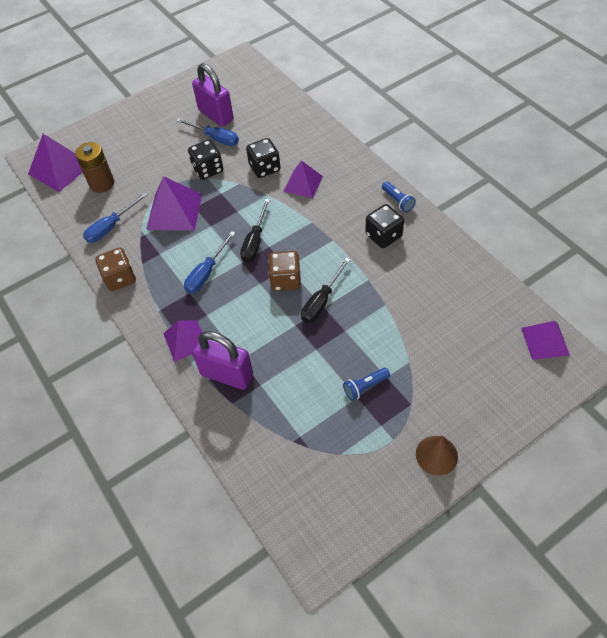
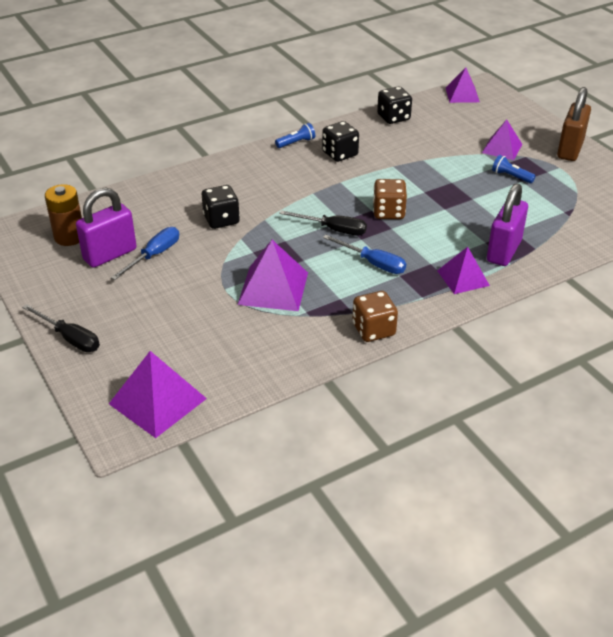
camera: 90 degrees left, 15 degrees down
(102, 183) = (204, 354): brown battery -> brown battery (69, 237)
(111, 227) = (287, 341): blue screwdriver -> none
(208, 169) = (209, 262): black dice -> black dice (393, 117)
(303, 183) = (255, 195): purple pyramid -> purple pyramid (502, 148)
(321, 301) = (417, 193): black screwdriver -> black screwdriver (70, 338)
(365, 387) = (511, 176): blue flashlight -> blue flashlight turned 150 degrees clockwise
(436, 455) = (570, 150): brown cone -> brown padlock

